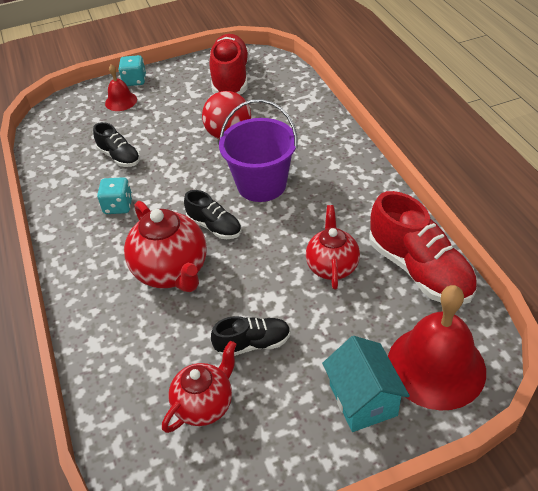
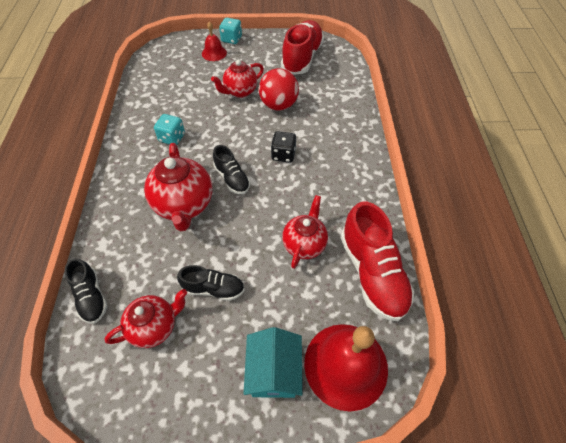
camera: 15 degrees right, 10 degrees up
(119, 157) = (191, 98): black shoe -> black shoe (91, 297)
(175, 134) = (240, 91): none -> red teapot
(261, 184) = (283, 155): purple bucket -> black dice

